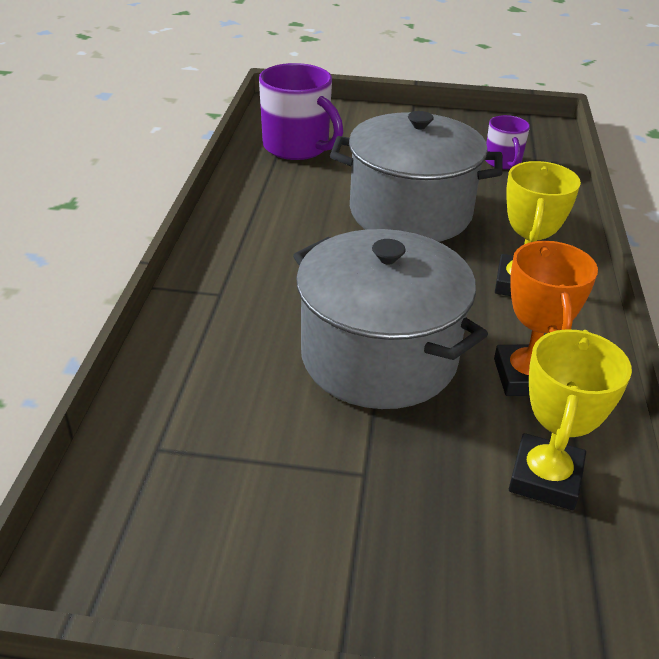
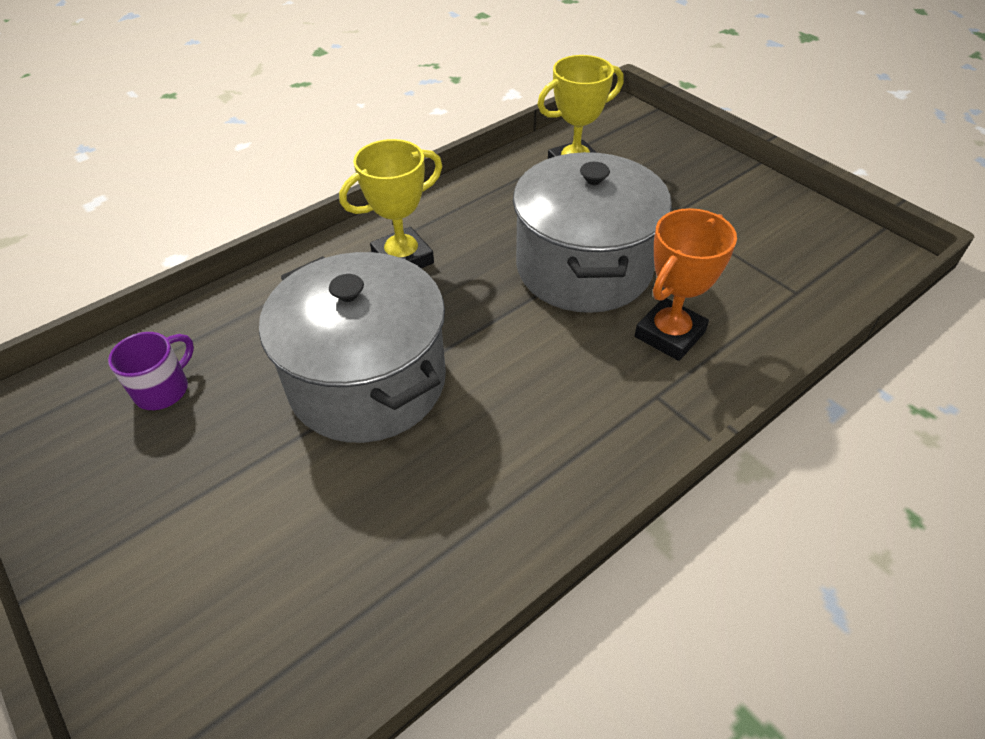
camera: 135 degrees left, 10 degrees up
(297, 147) = (323, 605): purple mug -> none
(526, 377) = (506, 207): orange trophy -> orange trophy (670, 334)

